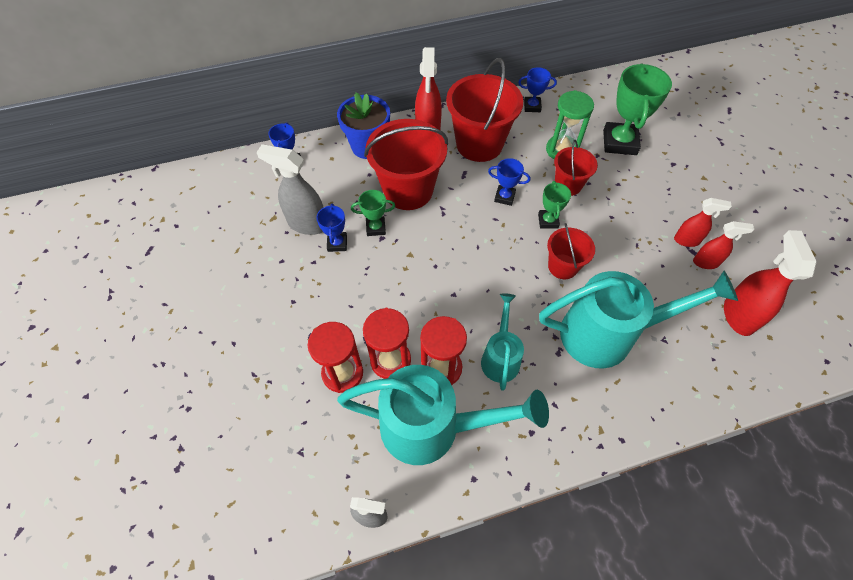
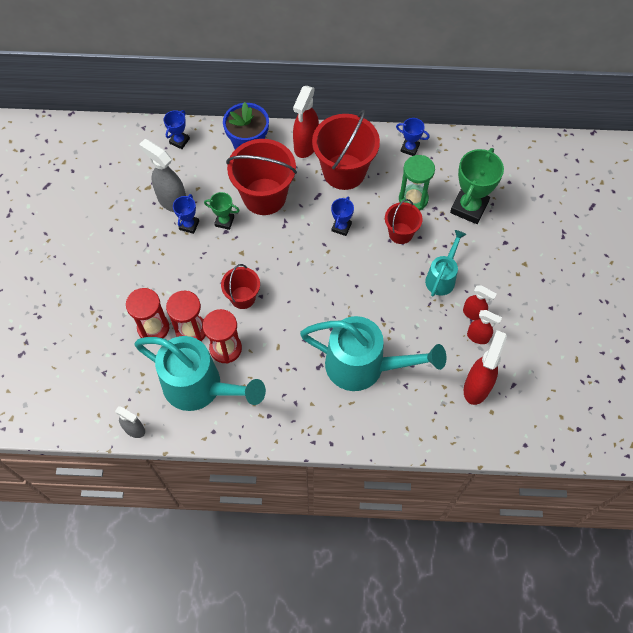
camera: 20 degrees right, 5 degrees up
(500, 357) = (273, 355): turquoise watering can -> turquoise watering can (442, 277)
(504, 197) = (341, 227): blue trophy -> blue trophy turned 75 degrees clockwise
(548, 221) = (366, 260): green trophy -> none
(562, 266) = (358, 302): red bucket -> red bucket (243, 297)

